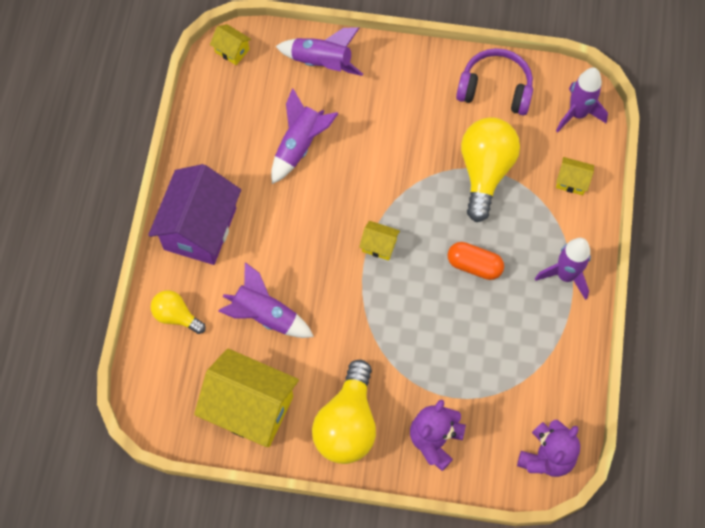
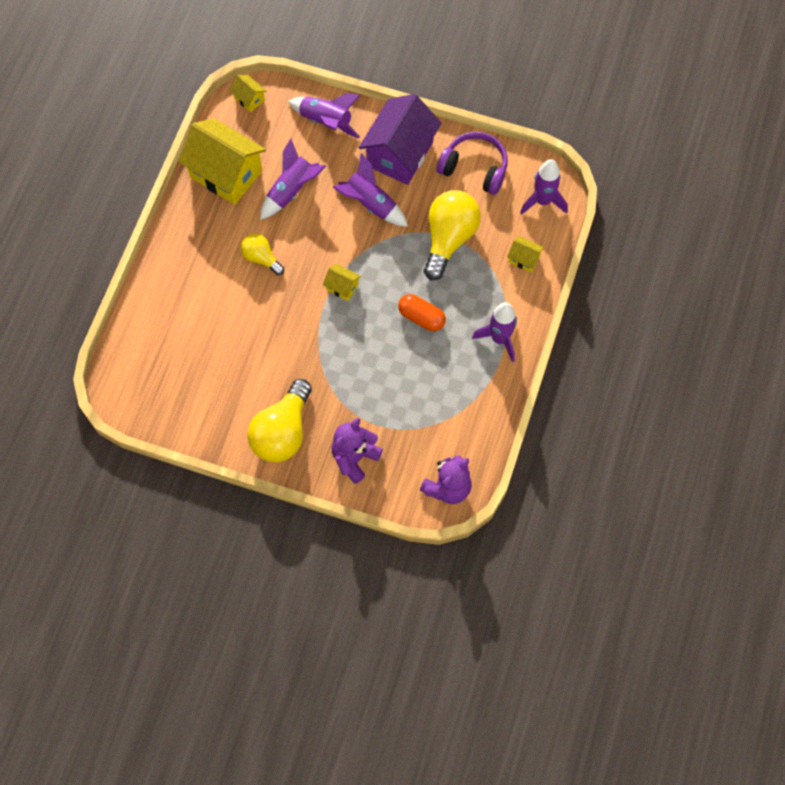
camera: 10 degrees right, 0 degrees up
(176, 316) = (155, 318): yellow light bulb -> yellow light bulb (261, 258)
(200, 228) = (190, 248): purple house -> purple house (400, 154)
(250, 408) = (203, 405): yellow house -> yellow house (226, 174)
(265, 315) = (231, 330): purple rocket -> purple rocket (370, 204)

